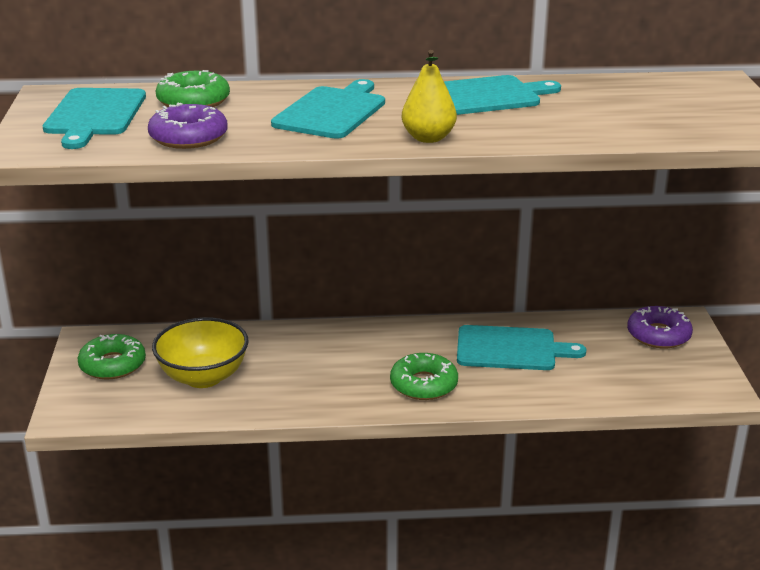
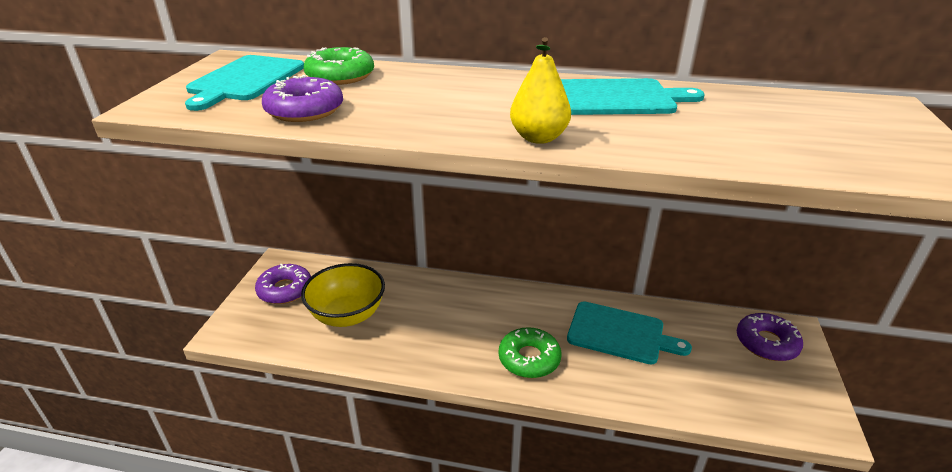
camera: 15 degrees right, 5 degrees up
(112, 365) = (285, 290): green donut -> purple donut
(332, 111) = (458, 98): turquoise cutting board -> none

